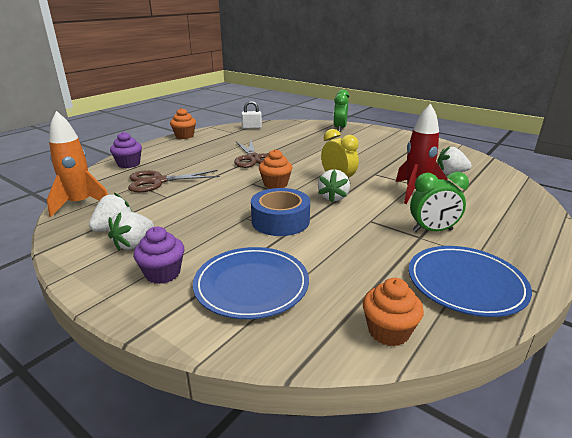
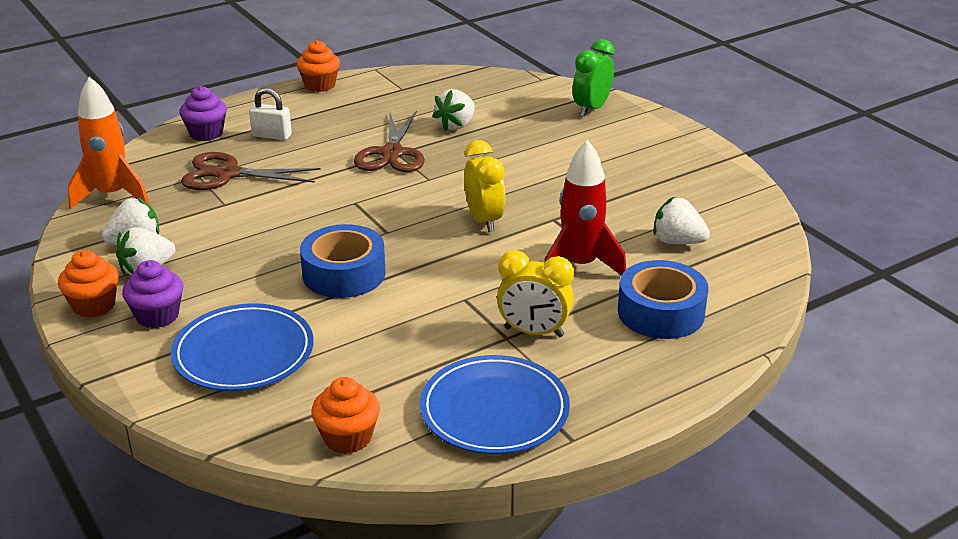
camera: 20 degrees right, 5 degrees up
(251, 127) = (441, 82): white padlock -> white padlock (272, 135)
(275, 184) = (385, 211): orange cupcake -> orange cupcake (94, 305)
(333, 197) = (448, 250): white strawberry -> white strawberry (456, 125)
(432, 231) = (533, 332): green clock -> yellow clock
(487, 207) = (661, 312): none -> blue tape

